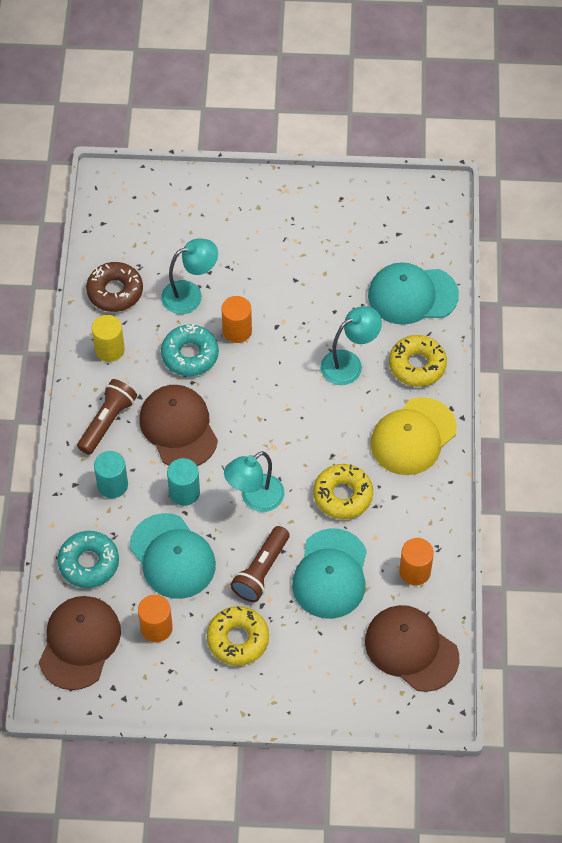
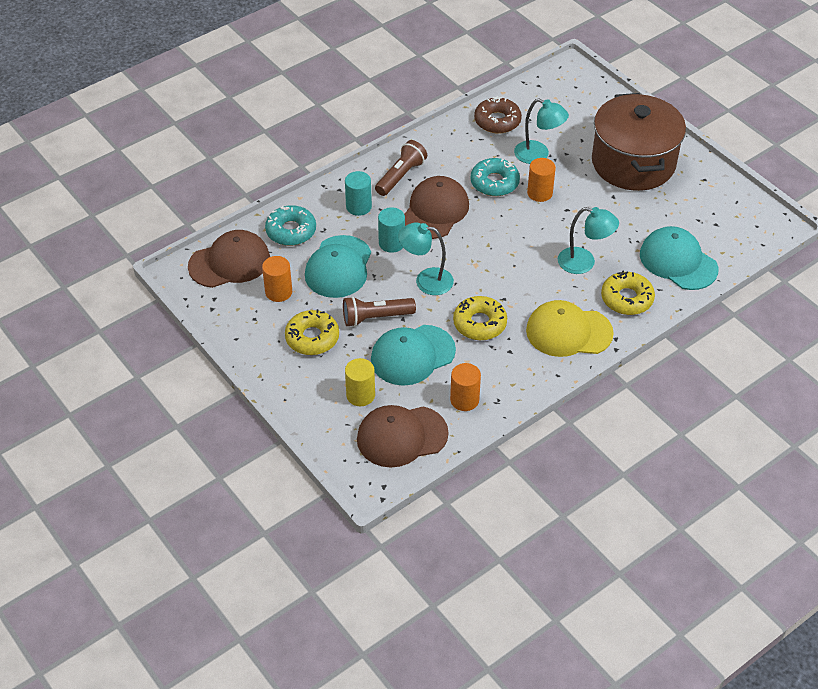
camera: 50 degrees right, 10 degrees down
(107, 422) = (401, 176): brown flashlight -> brown flashlight turned 45 degrees counterclockwise
(109, 349) = (453, 145): yellow cylinder -> yellow cylinder (360, 395)
(271, 232) = (633, 163): none -> brown pot
(411, 649) = (401, 436): brown cap -> brown cap turned 105 degrees counterclockwise

